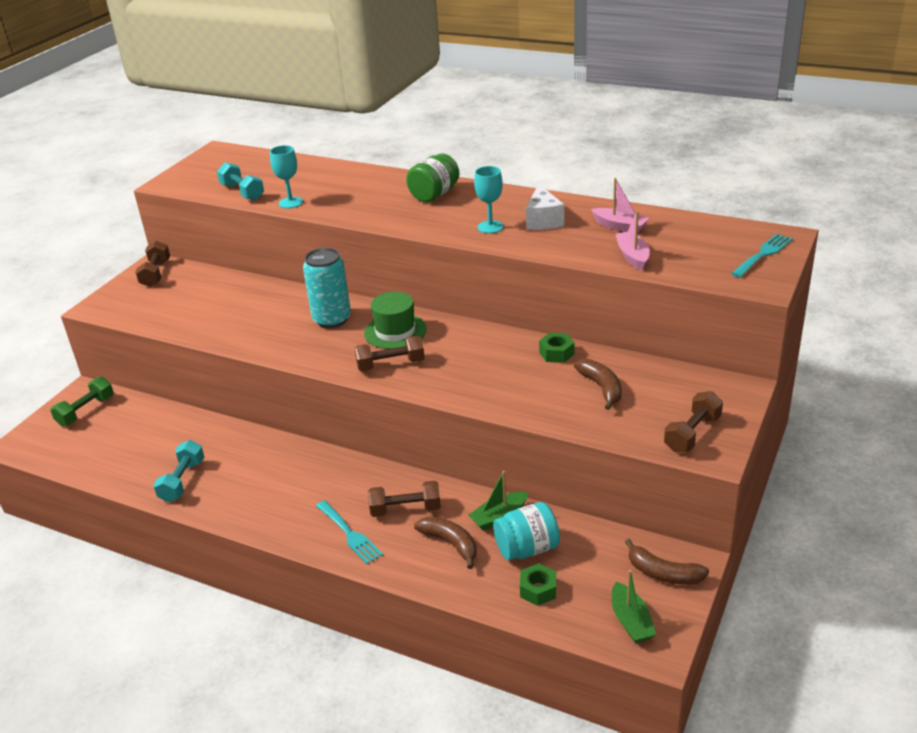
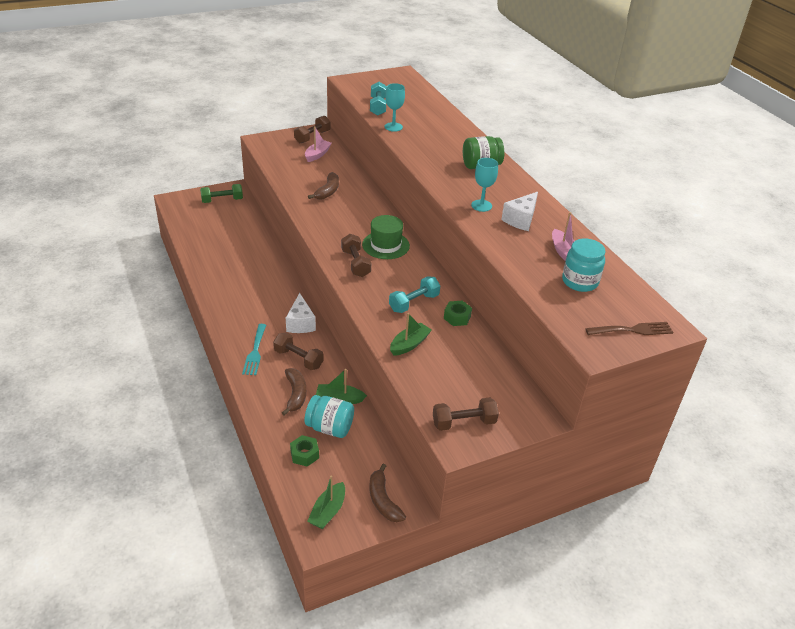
camera: 35 degrees right, 5 degrees up
(182, 481) = (217, 267): turquoise dumbbell -> turquoise dumbbell (414, 303)
(332, 319) = (362, 217): turquoise can -> none
(359, 476) = (300, 323): none -> white cheese
(390, 364) = (355, 263): brown dumbbell -> brown dumbbell turned 45 degrees clockwise
(550, 402) = (409, 344): none -> green boat
(602, 388) = (452, 356): brown banana -> brown banana (328, 191)
(632, 256) = (539, 277): pink boat -> pink boat (317, 155)
(668, 242) = (580, 282): none -> turquoise jar
(763, 254) = (633, 330): turquoise fork -> brown fork

